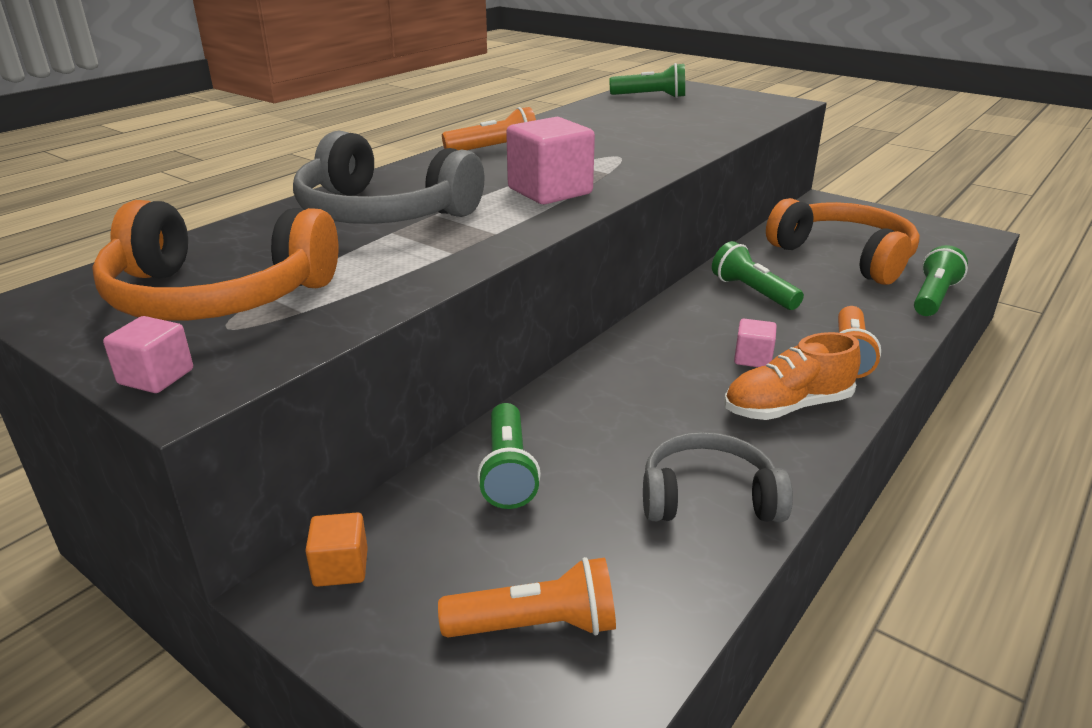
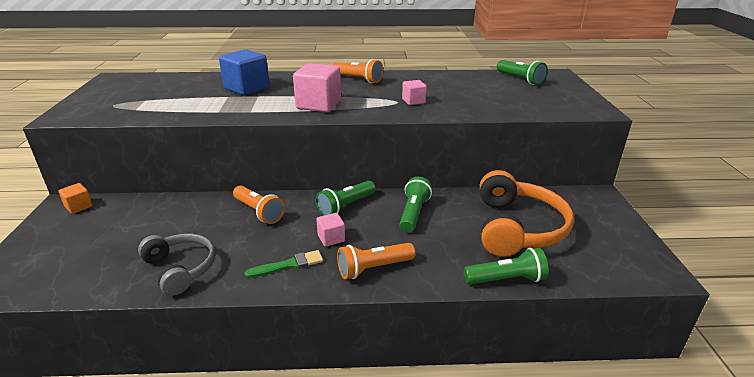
camera: 50 degrees right, 0 degrees up
(156, 377) = (68, 110): pink cube -> pink cube (413, 101)
(217, 296) = (137, 95): orange headphones -> none
(383, 213) = (247, 88): grey headphones -> blue cube
(508, 471) = (164, 213): green flashlight -> green flashlight (346, 206)
(536, 625) = (63, 258): orange flashlight -> orange flashlight (259, 212)
(787, 407) = (288, 265): orange shoe -> green brush

